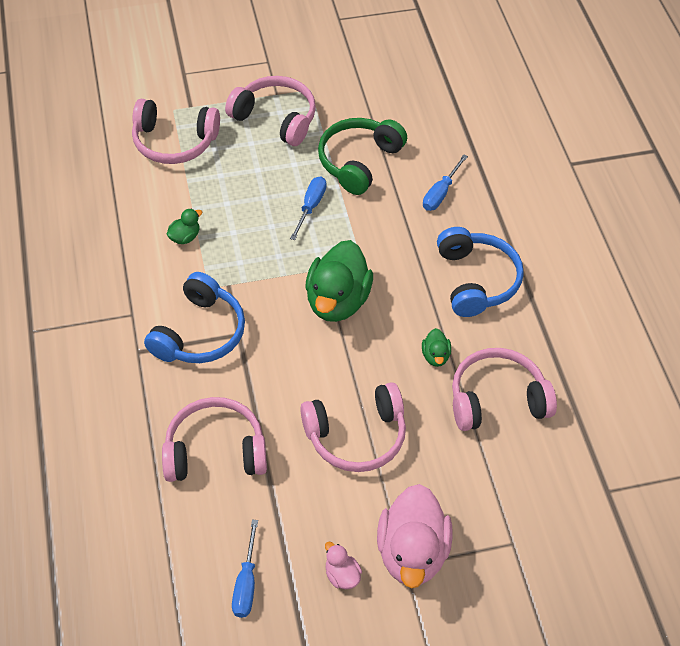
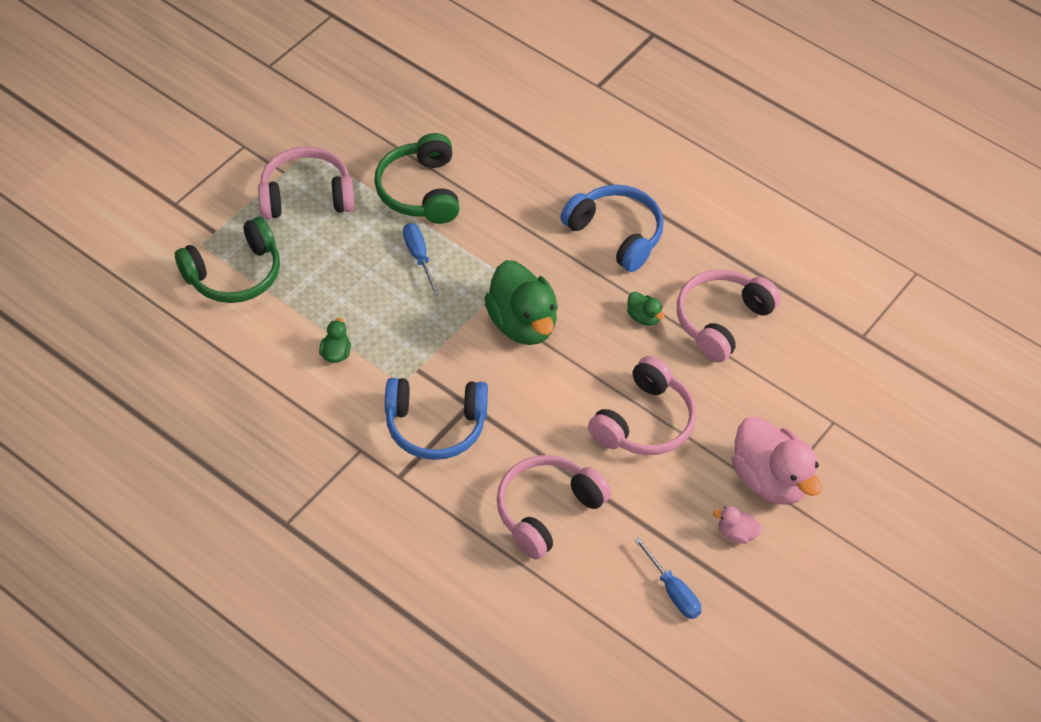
camera: 40 degrees left, 0 degrees up
(174, 142) = (234, 274): pink headphones -> green headphones
(200, 333) = (435, 426): blue headphones -> blue headphones turned 105 degrees clockwise
(440, 193) = (517, 177): blue screwdriver -> none

